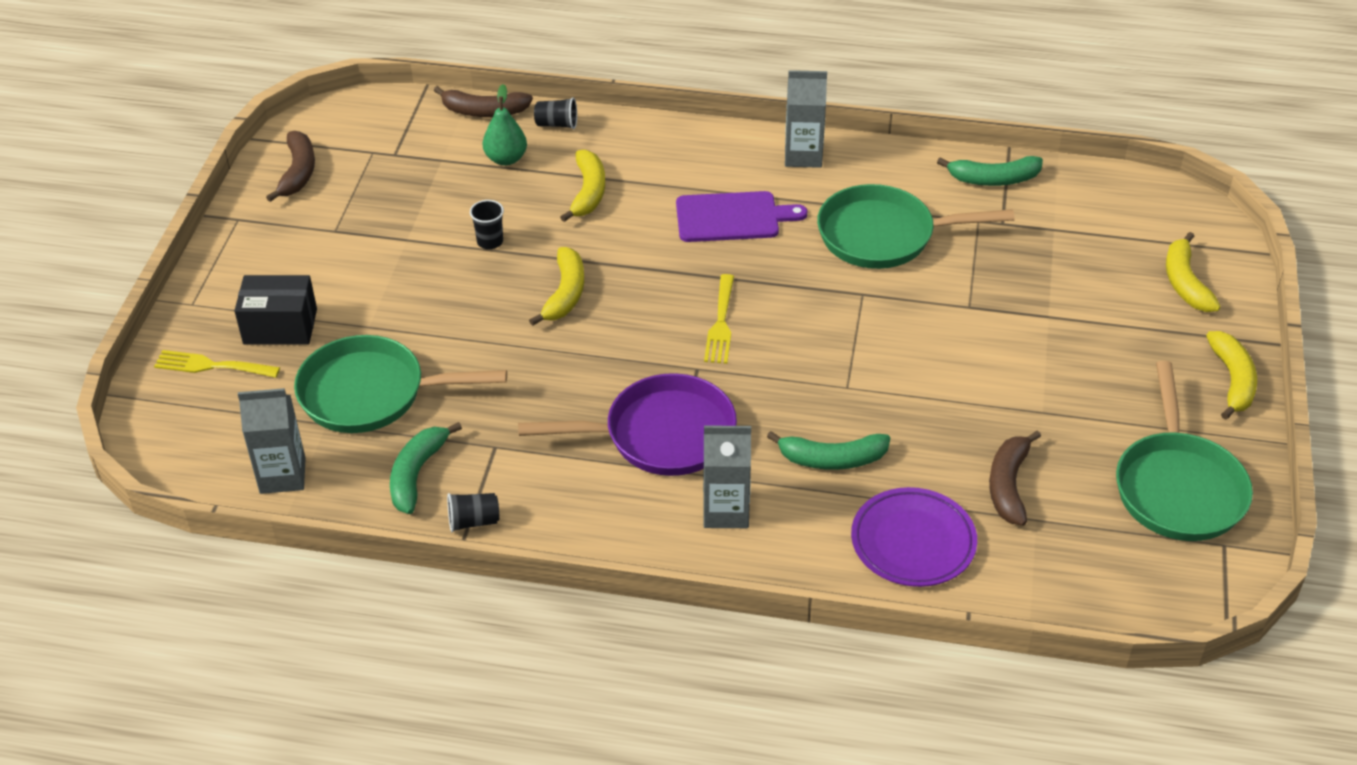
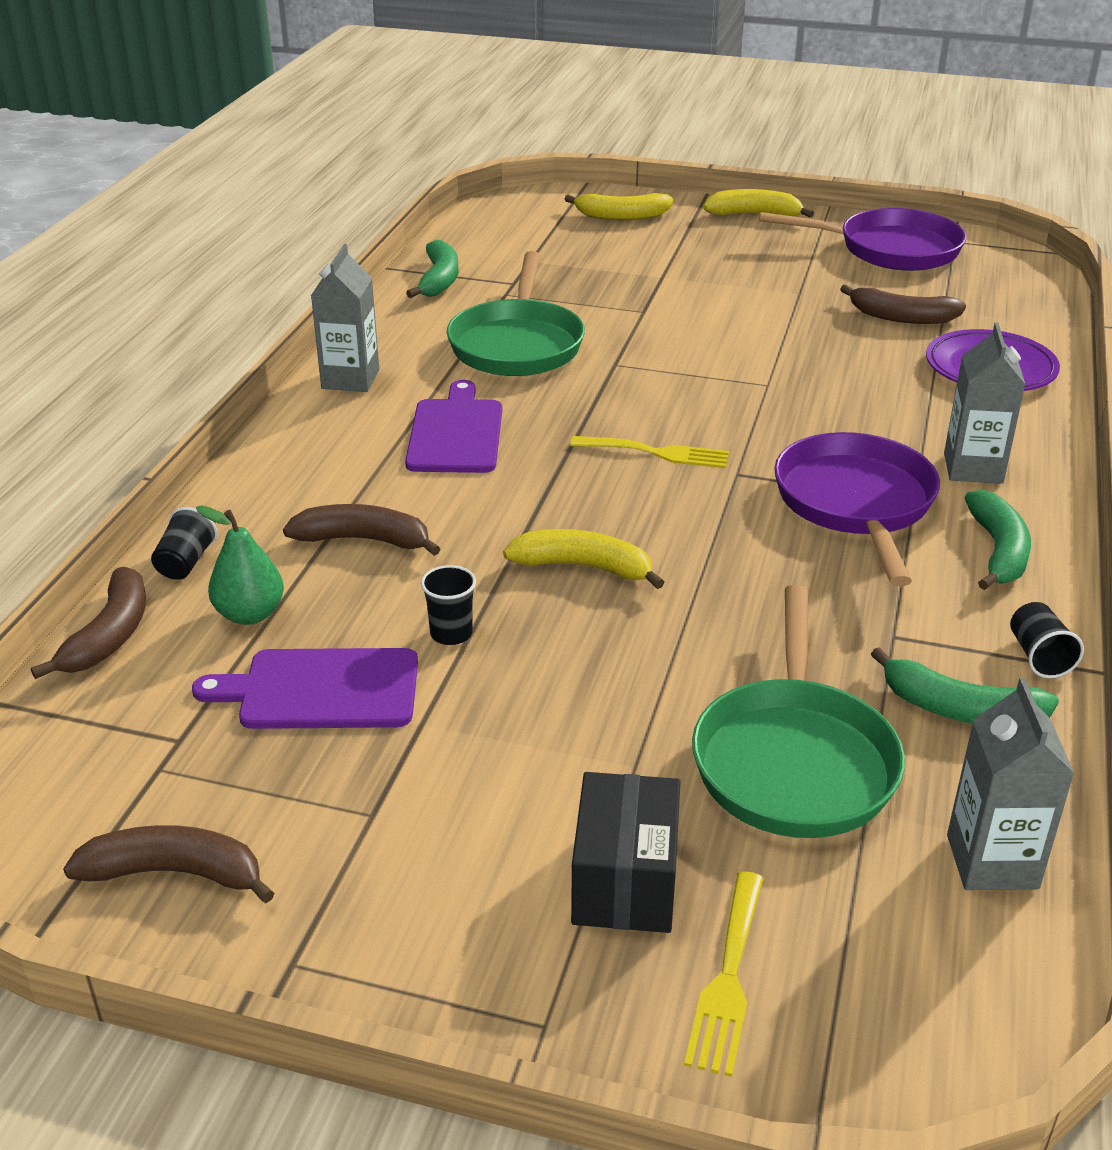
camera: 85 degrees left, 10 degrees down
(436, 198) = (322, 690): none -> purple cutting board
(588, 192) = (364, 540): yellow banana -> brown banana
(832, 459) = (880, 401): green banana -> green banana (998, 551)
(1178, 487) = (890, 249): green pan -> purple pan

